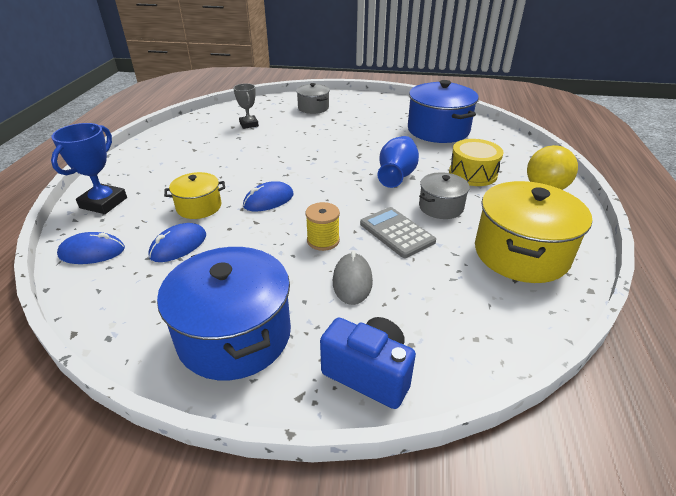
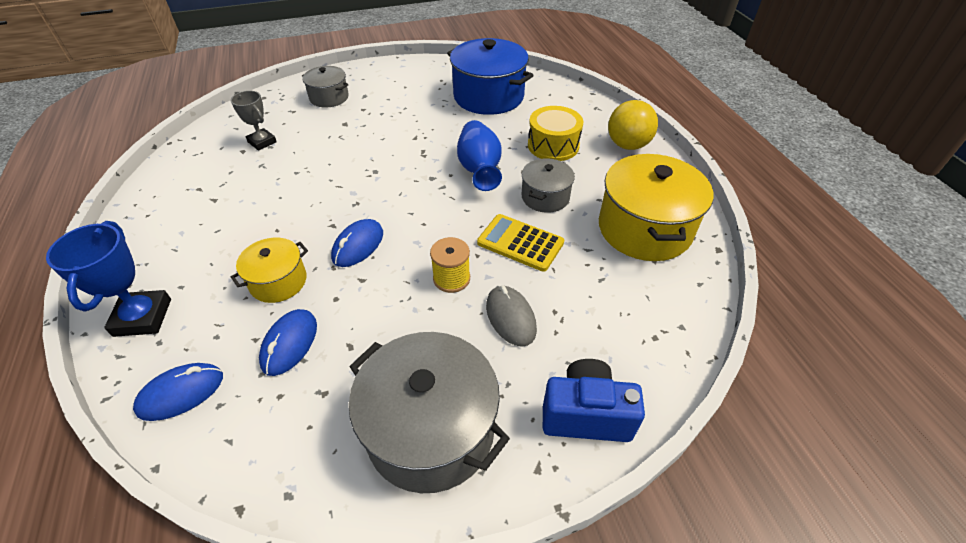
camera: 25 degrees left, 10 degrees up
(234, 335) = (430, 430): blue pot -> grey pot
(397, 232) = (520, 243): grey calculator -> yellow calculator

